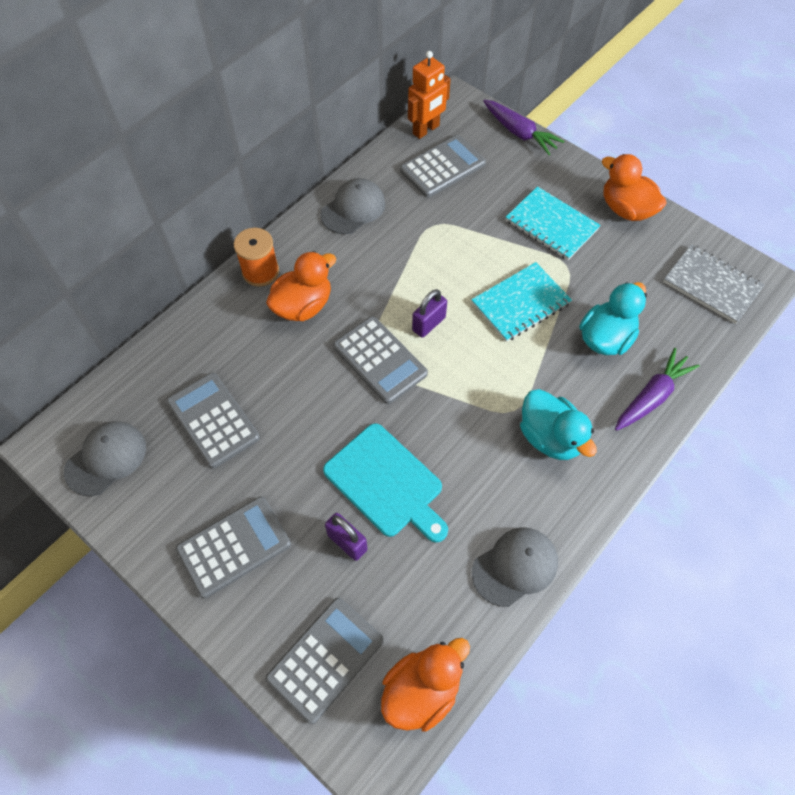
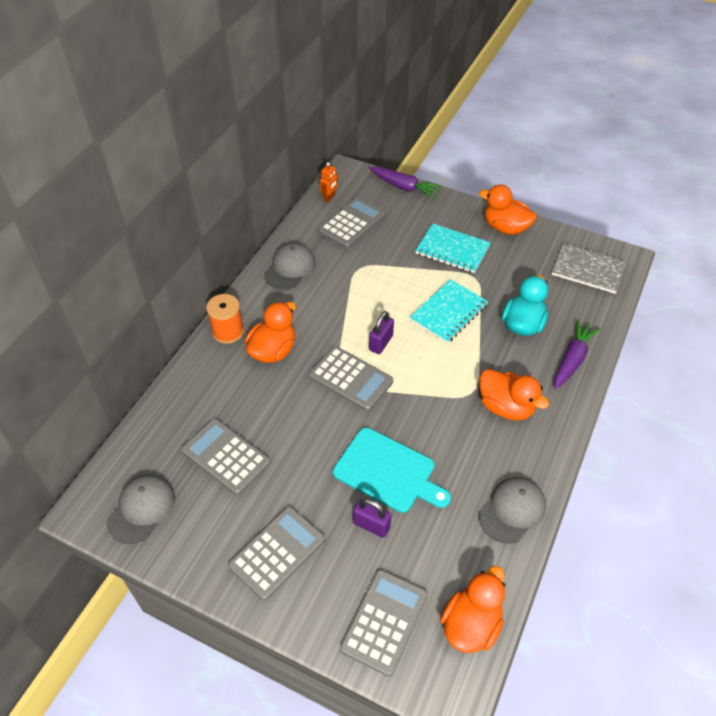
camera: 15 degrees left, 10 degrees down
(426, 130) = (329, 198): orange robot -> orange robot, size x0.58
(550, 437) = (506, 407): turquoise duck -> orange duck

